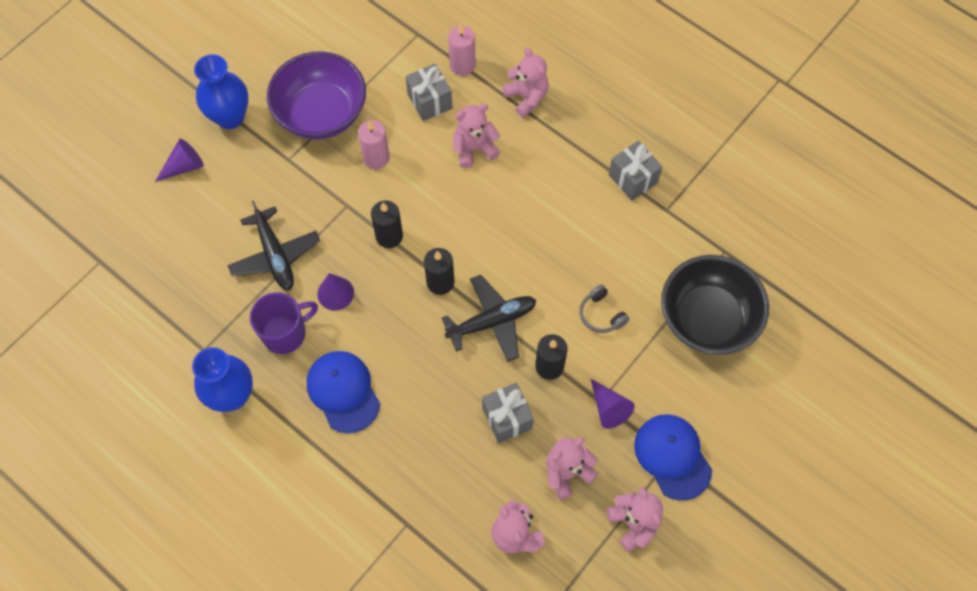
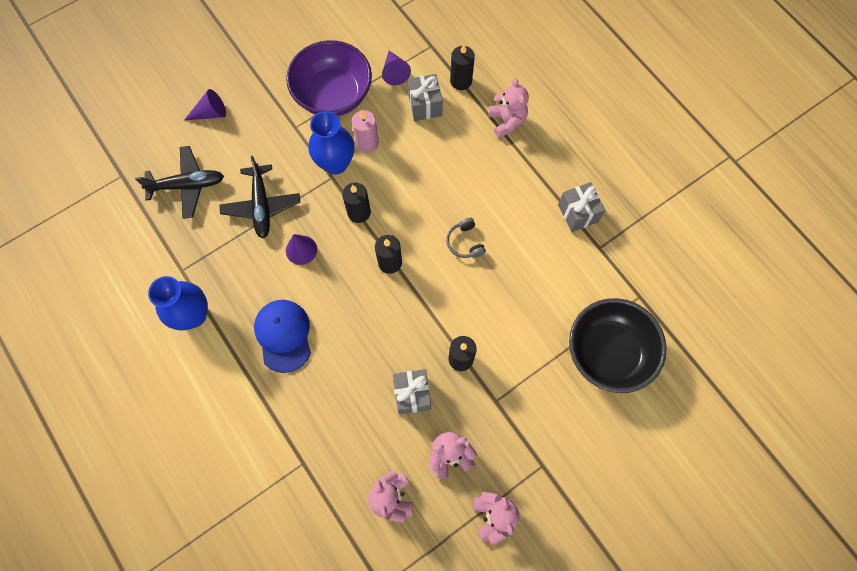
camera: 15 degrees right, 5 degrees up
(230, 117) = (259, 80): blue vase -> blue vase (335, 163)
(285, 333) = (251, 273): purple mug -> none
(462, 65) = (461, 81): pink candle -> black candle
(474, 149) = (450, 155): pink teddy bear -> none
(492, 321) = (423, 307): black plane -> black plane (187, 185)
(601, 314) = (517, 325): grey headphones -> grey headphones (465, 242)
(609, 408) = (501, 409): purple cone -> purple cone (395, 72)
(672, 456) = (544, 466): blue cap -> none

